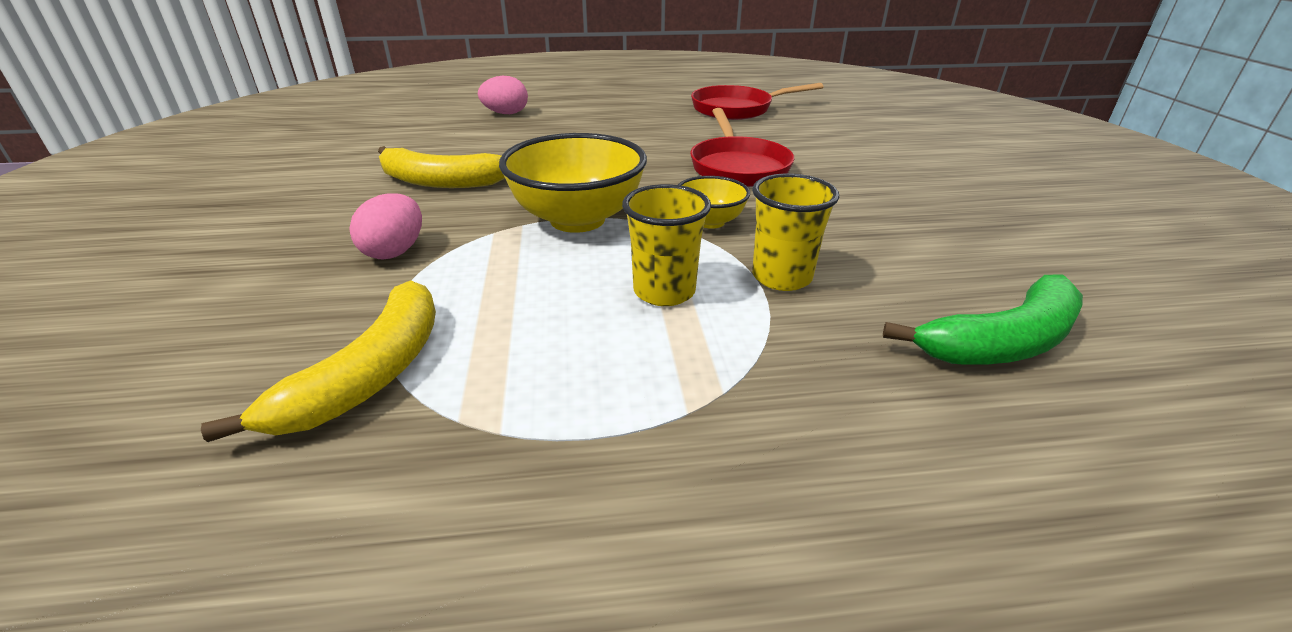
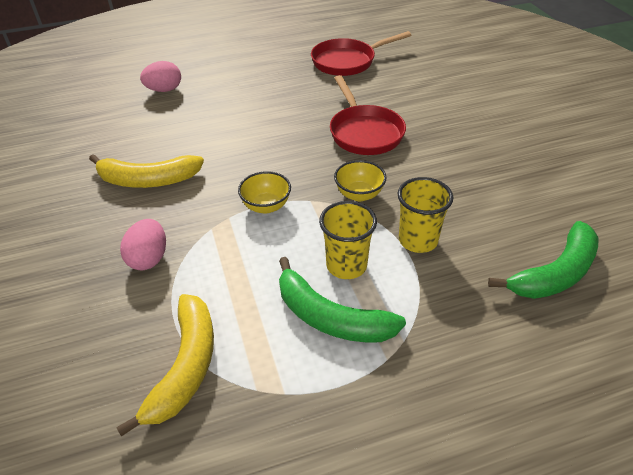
camera: 10 degrees left, 10 degrees up
(577, 219) = (266, 206): yellow bowl -> yellow bowl, size x0.52
(615, 347) = (330, 317): none -> green banana

